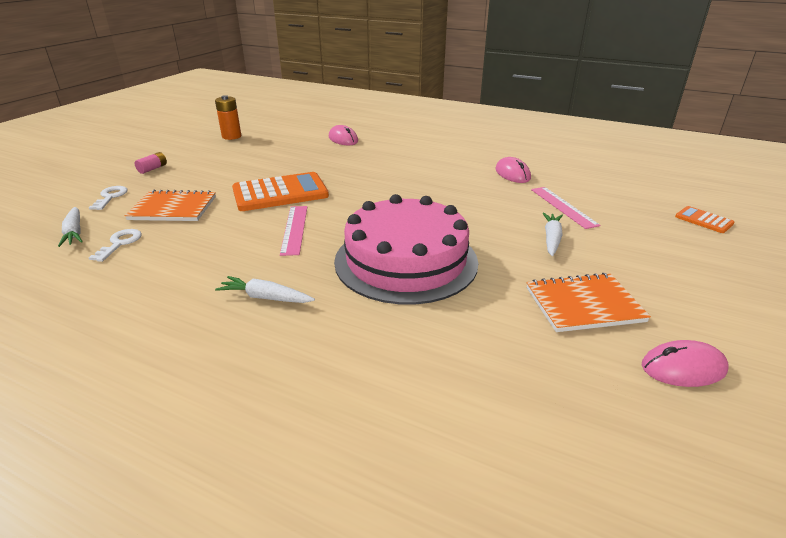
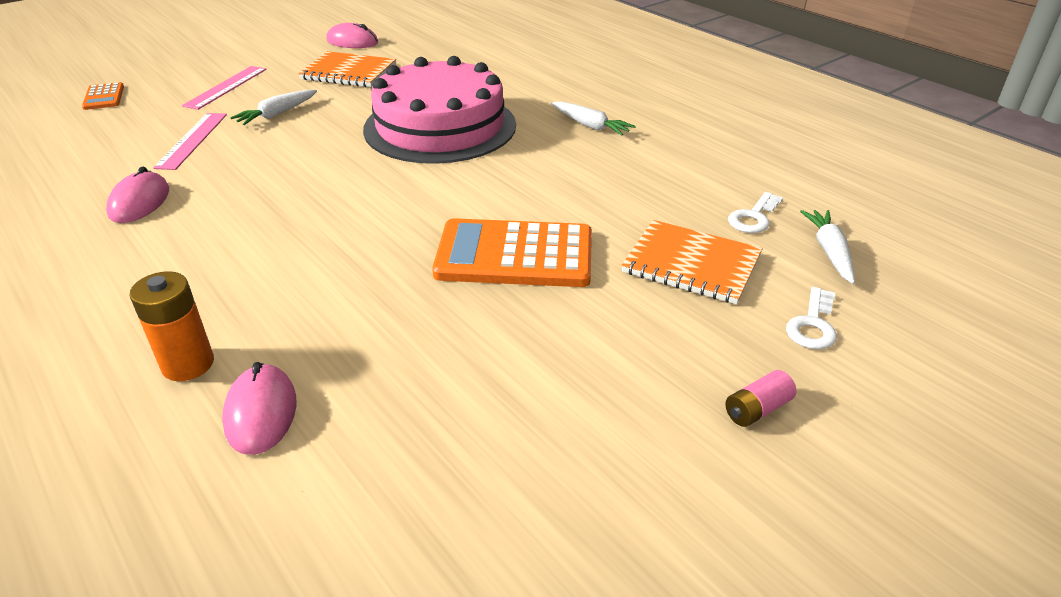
camera: 155 degrees left, 5 degrees up
(231, 136) = (541, 548): orange battery -> orange battery (188, 364)
(294, 229) = (528, 186): pink ruler -> pink ruler (226, 87)

